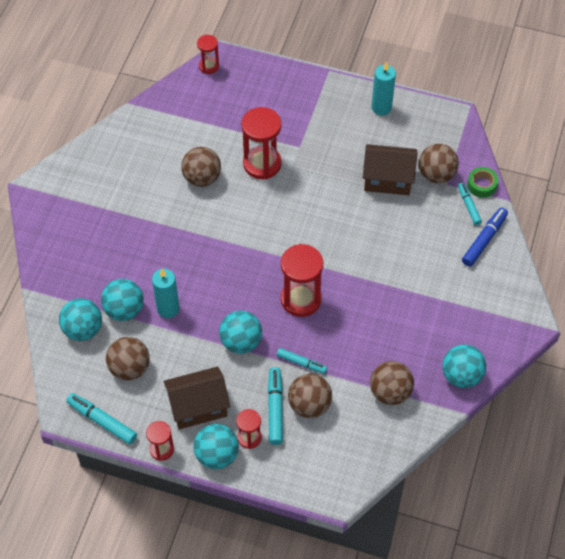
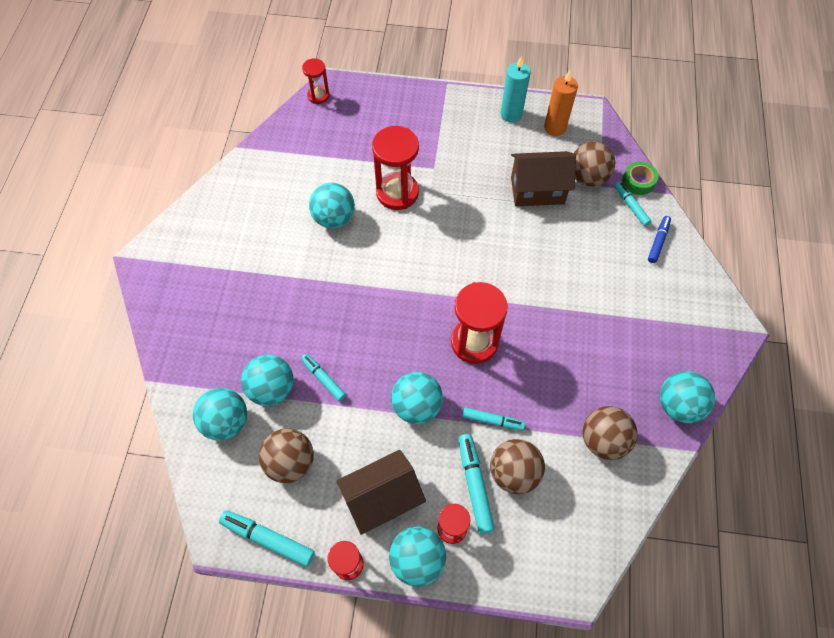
camera: 10 degrees left, 5 degrees up
(168, 309) = (323, 379): turquoise candle -> turquoise marker
(202, 178) = (334, 218): brown ball -> turquoise ball
(418, 125) = (555, 127): none -> orange candle
(484, 240) = (658, 241): blue marker -> blue marker, size x0.66

